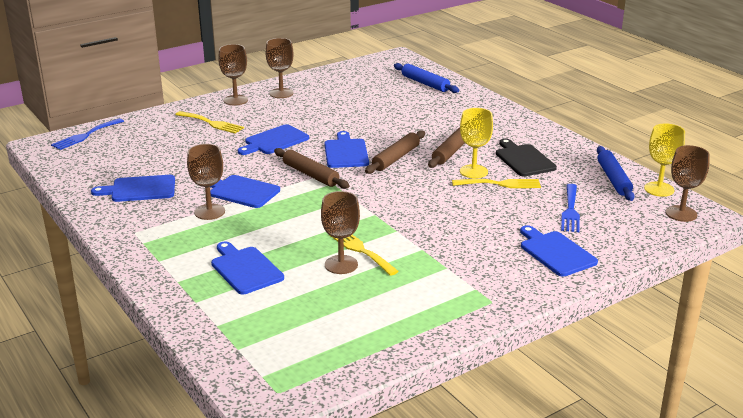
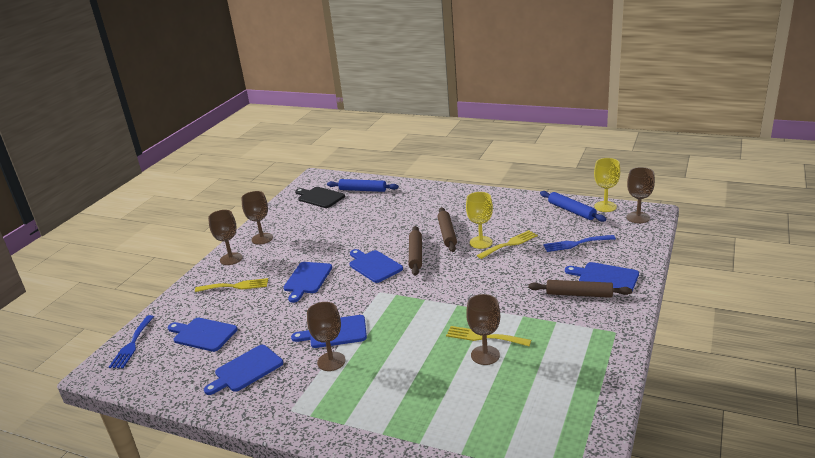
camera: 30 degrees left, 0 degrees up
(245, 269) = (421, 395): blue cutting board -> blue cutting board (203, 334)
(310, 174) = (370, 295): brown rolling pin -> brown rolling pin (579, 294)
(523, 159) = (501, 220): black cutting board -> black cutting board (320, 197)
(570, 210) = (575, 244): blue fork -> blue fork turned 105 degrees clockwise

